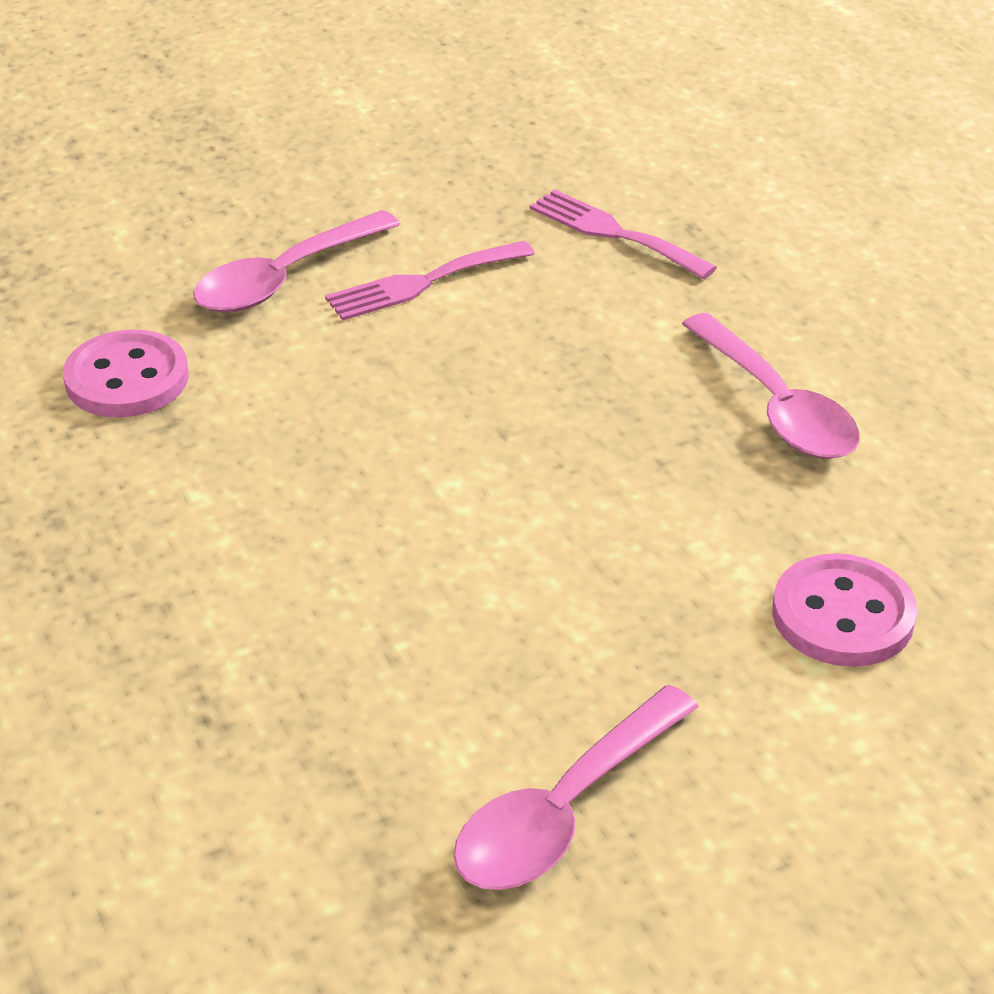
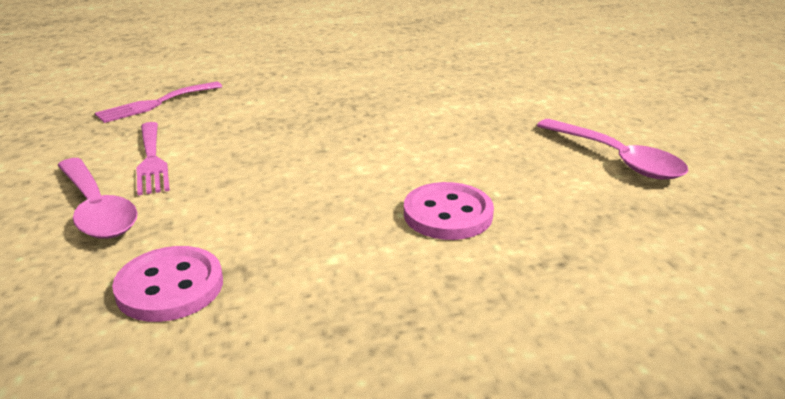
camera: 80 degrees left, 10 degrees down
(776, 407) = (337, 85): pink spoon -> none
(843, 615) = (487, 90): pink button -> pink button (448, 214)

